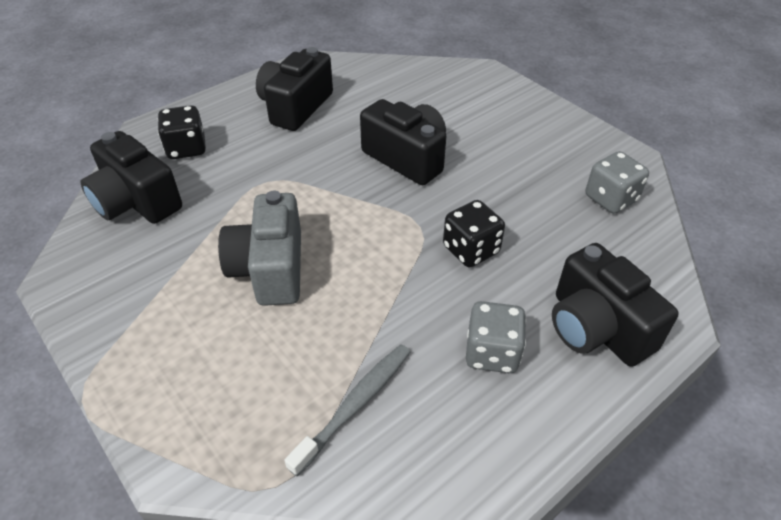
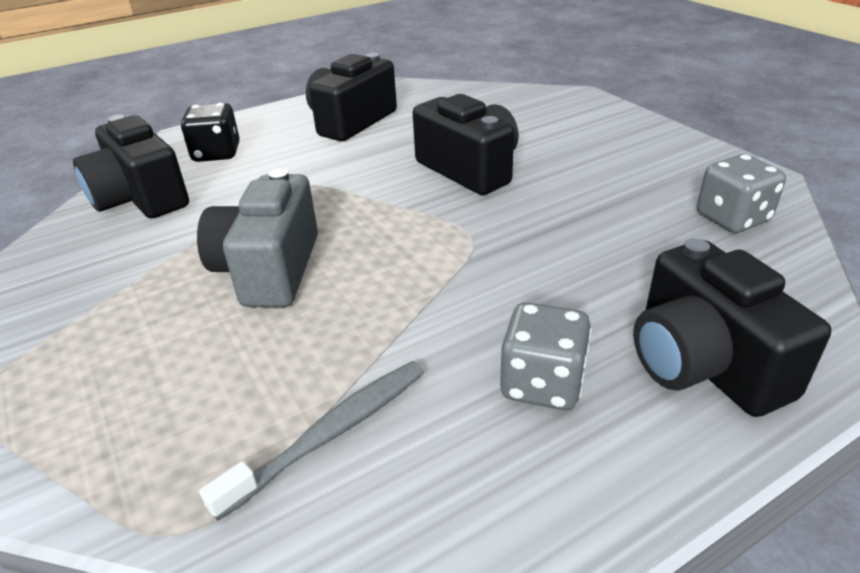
camera: 10 degrees right, 10 degrees down
(471, 250) = (533, 263): black dice -> none

